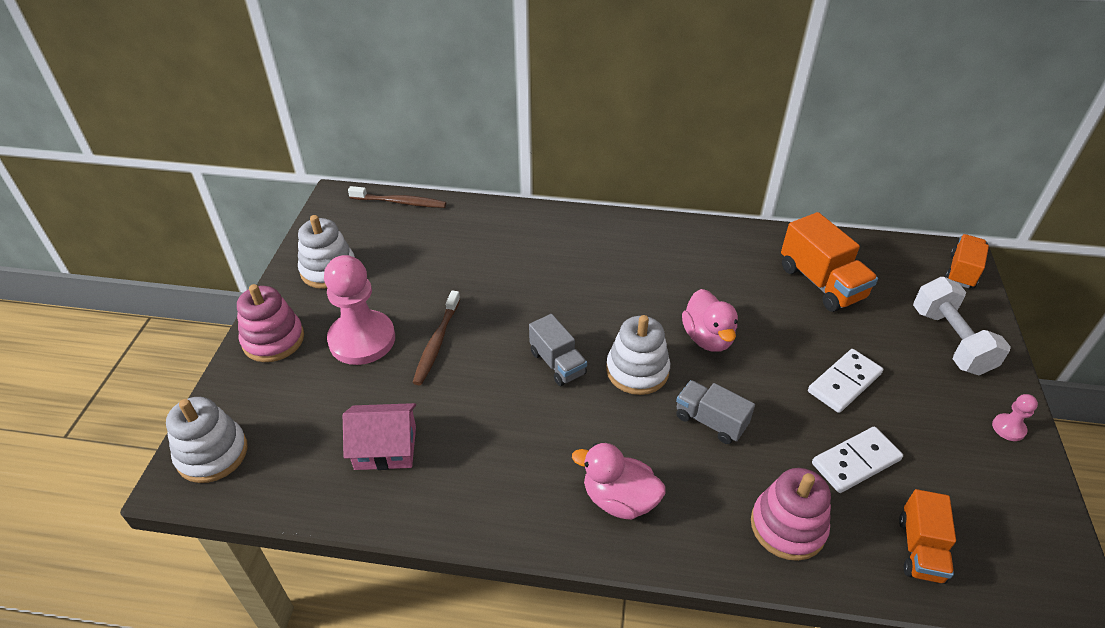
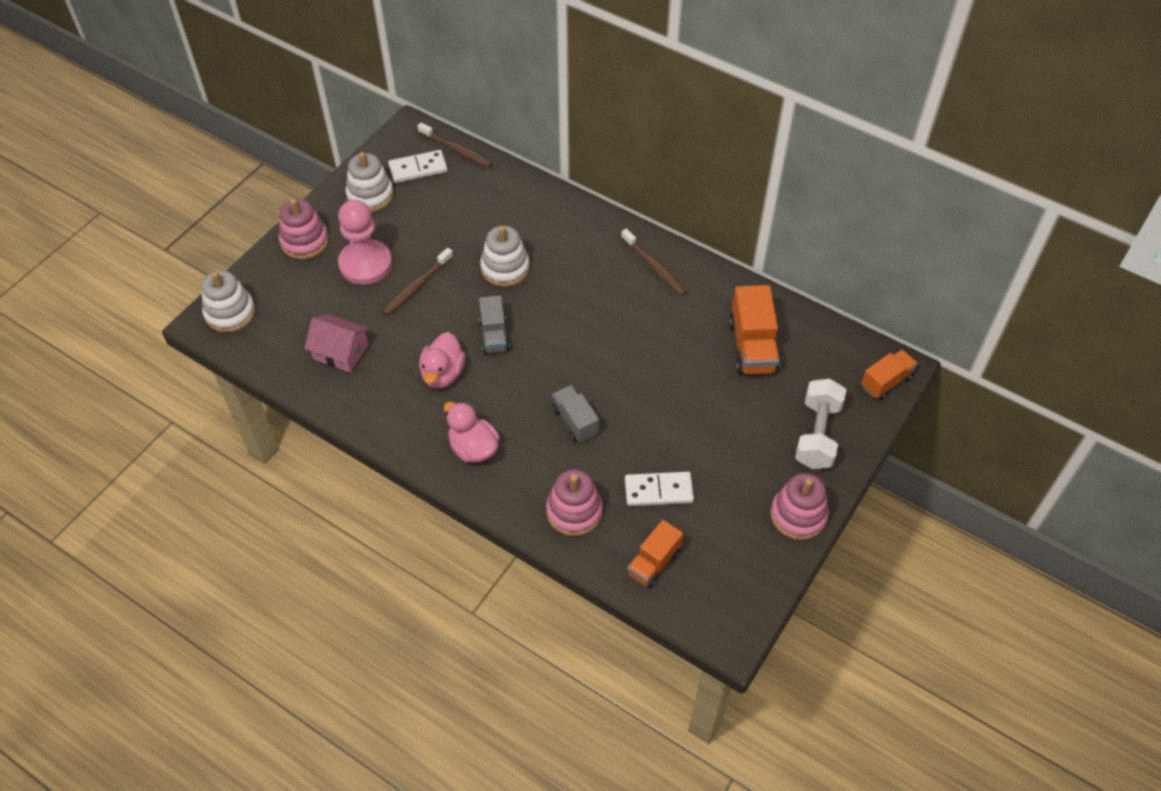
camera: 25 degrees right, 10 degrees up
(637, 370) = (549, 363): white stacking toy -> white stacking toy (505, 268)
(672, 243) = (654, 267): none -> brown toothbrush
(707, 338) = (621, 358): pink duck -> pink duck (443, 374)
(844, 383) = (700, 433): white domino -> white domino (418, 169)
(1008, 428) = (798, 515): pink pawn -> pink stacking toy

